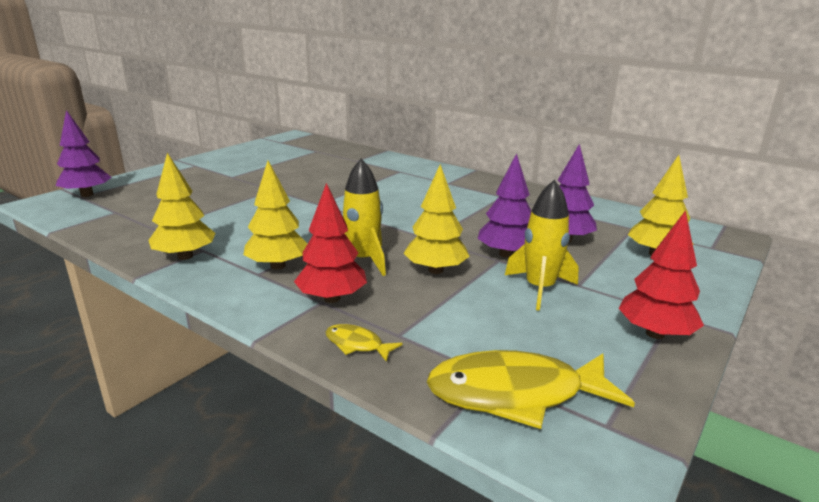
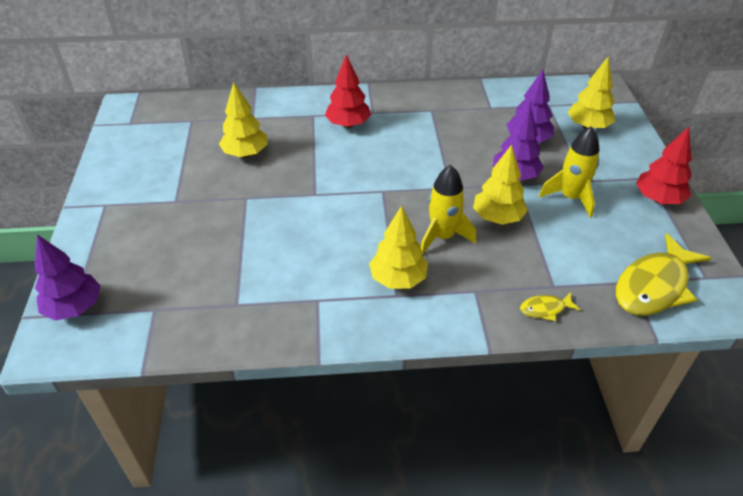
camera: 40 degrees left, 20 degrees up
(185, 256) = (316, 315): yellow tree -> yellow tree (245, 153)
(332, 298) = (477, 284): red tree -> red tree (348, 124)

